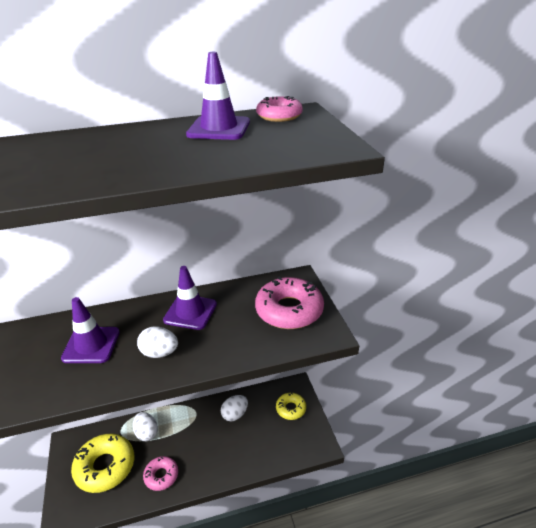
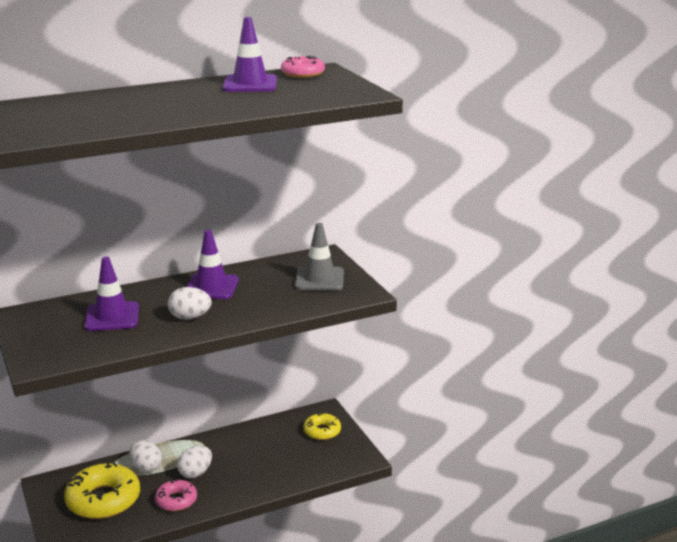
camera: 10 degrees left, 10 degrees down
(235, 414) = (253, 442): white egg -> white egg (195, 473)
(289, 310) = (319, 279): pink donut -> grey traffic cone

